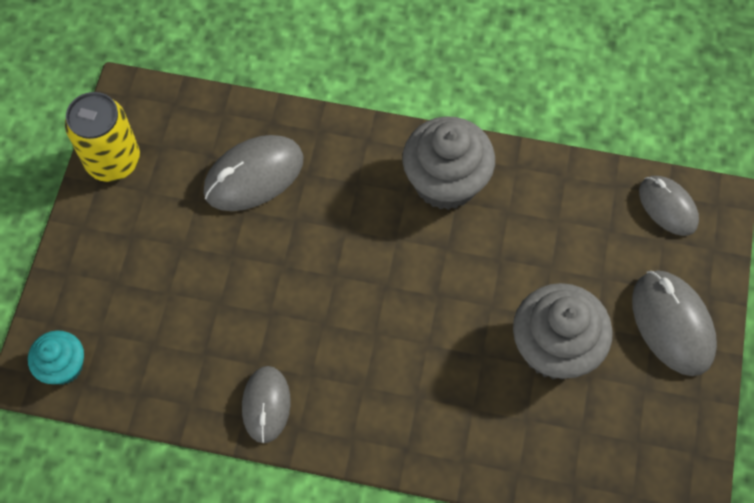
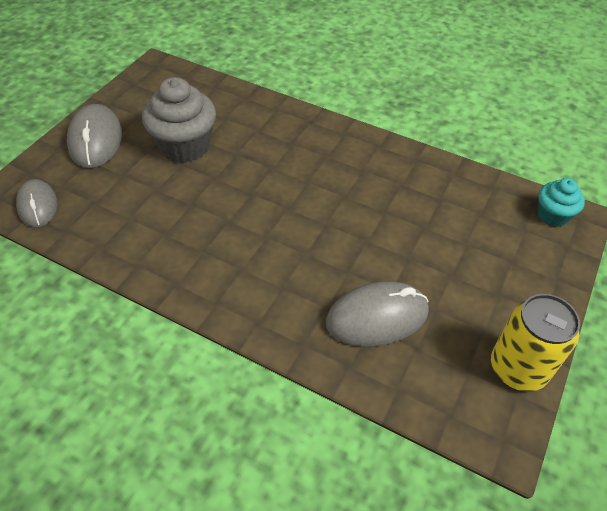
camera: 165 degrees left, 15 degrees down
(266, 405) = (399, 161): grey mouse -> none
(445, 182) = (204, 268): grey cupcake -> none

